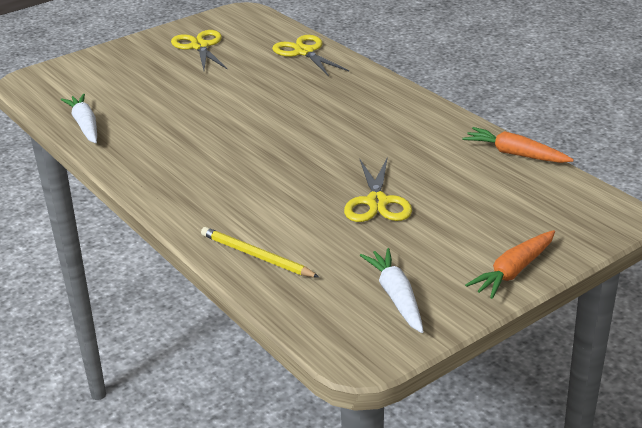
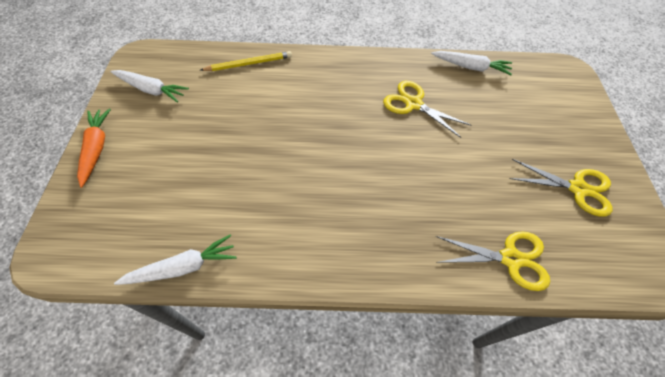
camera: 125 degrees right, 25 degrees up
(377, 202) = (232, 139): yellow scissors -> yellow scissors (413, 104)
(515, 154) = (183, 267): orange carrot -> white carrot

